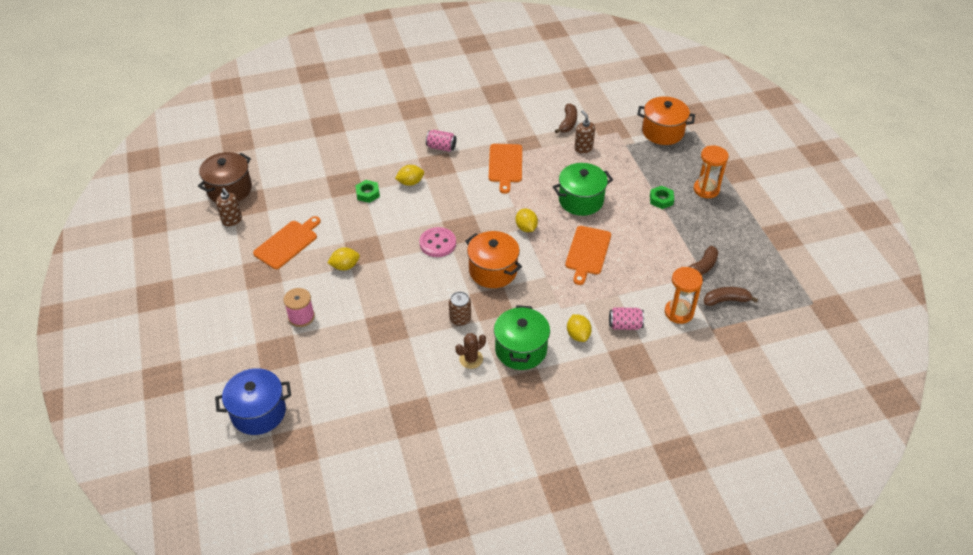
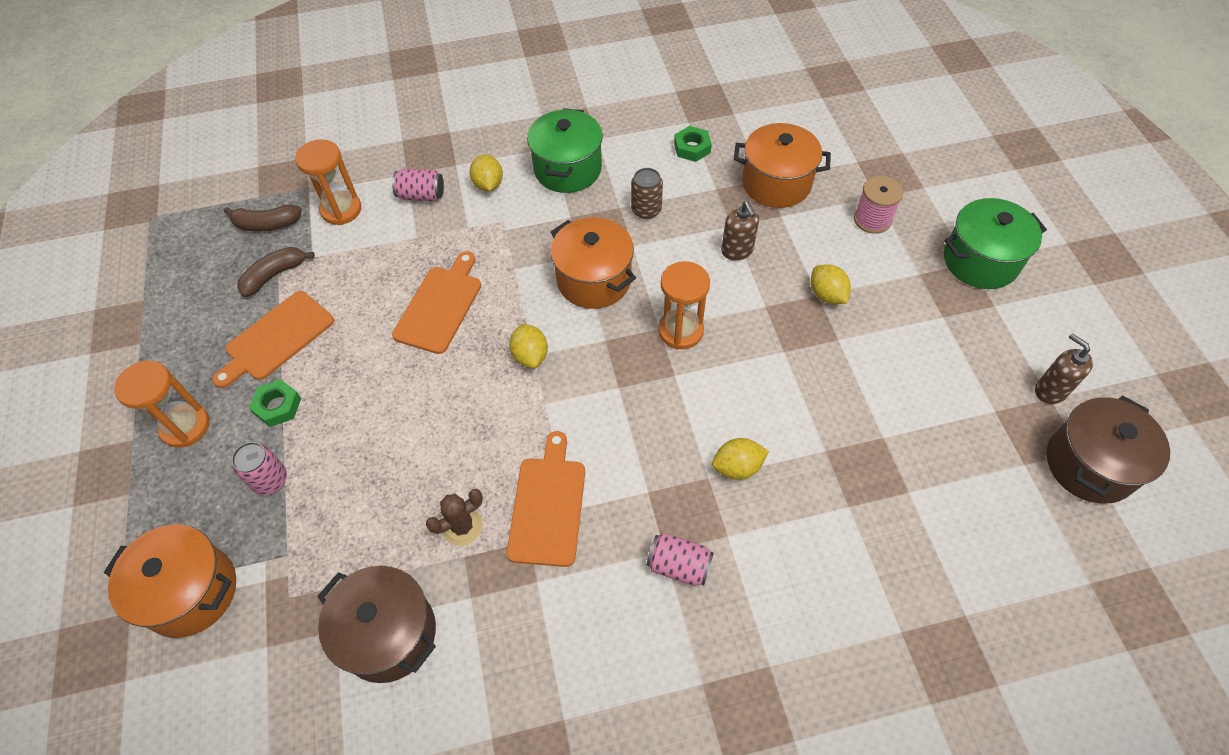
camera: 175 degrees left, 10 degrees up
(258, 412) = (889, 110): blue pot -> none
(288, 243) = (933, 340): orange cutting board -> orange cutting board (276, 338)
(345, 266) = (826, 295): yellow lemon -> yellow lemon turned 75 degrees clockwise
(364, 342) = (776, 183): none -> orange pot
(367, 194) = (816, 442): green nut -> green nut (692, 148)
(437, 243) = (680, 331): pink button -> orange hourglass
(471, 359) = (633, 160): brown cactus -> brown cactus (462, 526)
(568, 123) = (389, 634): brown banana -> brown pot
(581, 200) = (422, 410): green pot -> green pot (980, 261)
(583, 148) = (378, 548): brown soap dispenser -> brown soap dispenser (737, 251)
(648, 170) = (270, 480): none -> pink can

